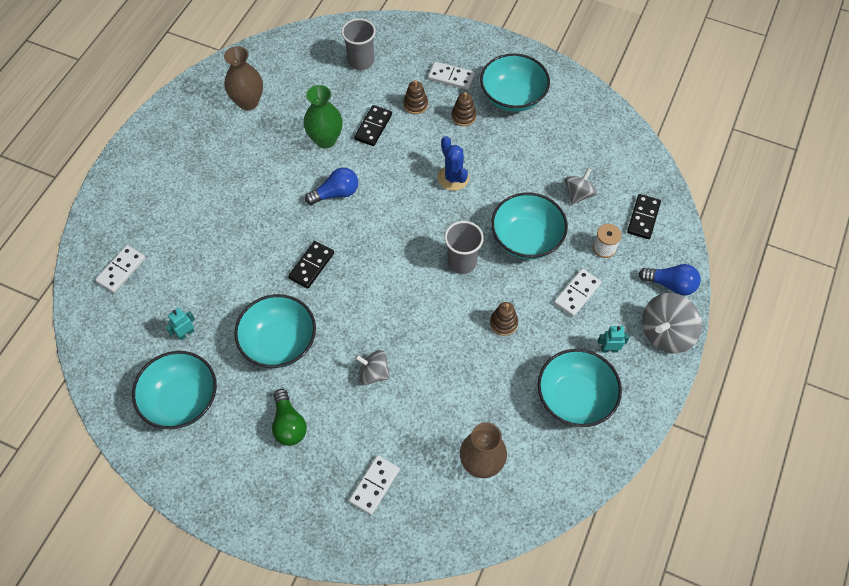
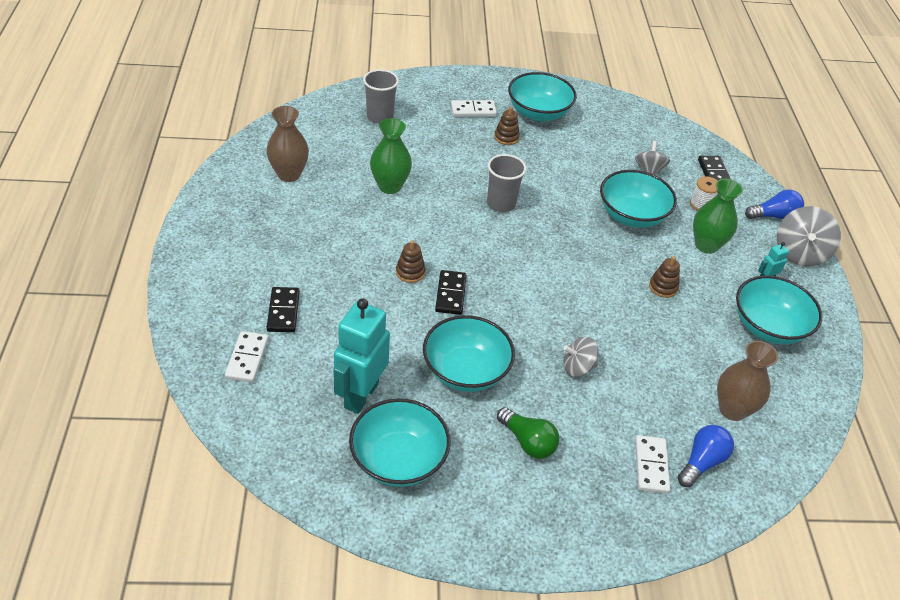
camera: 30 degrees left, 15 degrees down
(186, 333) = (361, 395): turquoise robot -> turquoise robot, size x2.32
(336, 193) = (431, 227): blue light bulb -> blue light bulb (702, 462)
(373, 127) = (429, 165): black domino -> black domino (283, 311)
(415, 105) = (456, 138): brown stacking toy -> brown stacking toy (410, 272)
(453, 178) = (532, 186): blue cactus -> none
(462, 262) = (590, 250): grey cup -> grey cup (501, 204)
(577, 294) = (706, 245): white domino -> green vase

